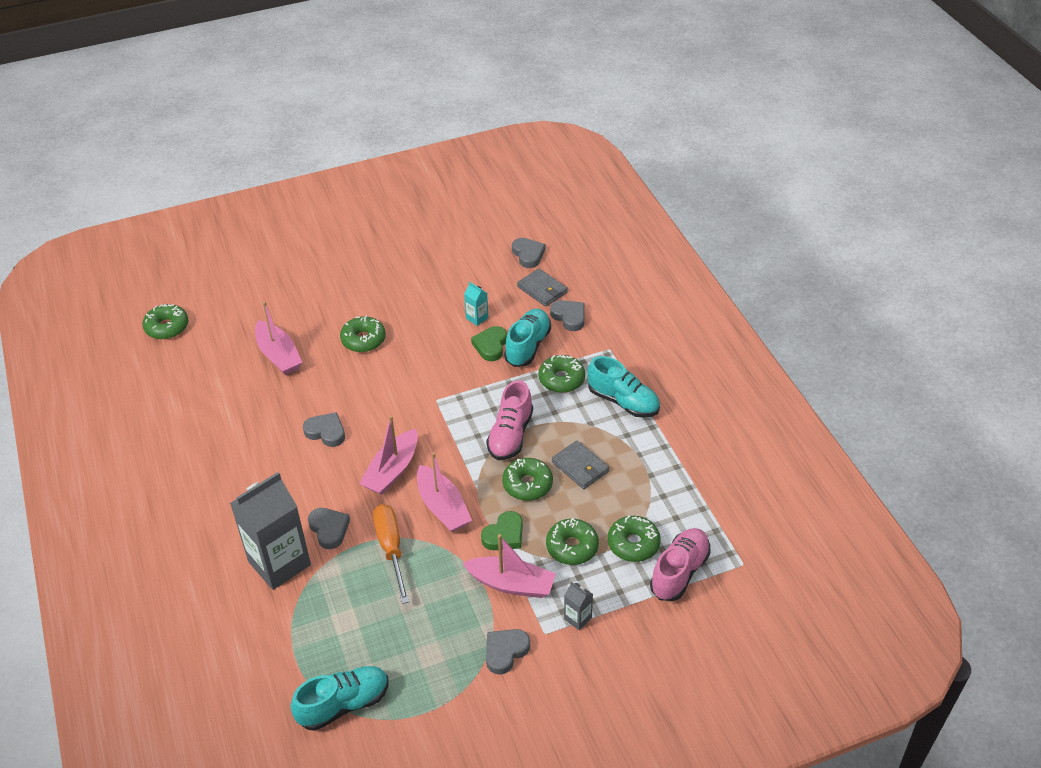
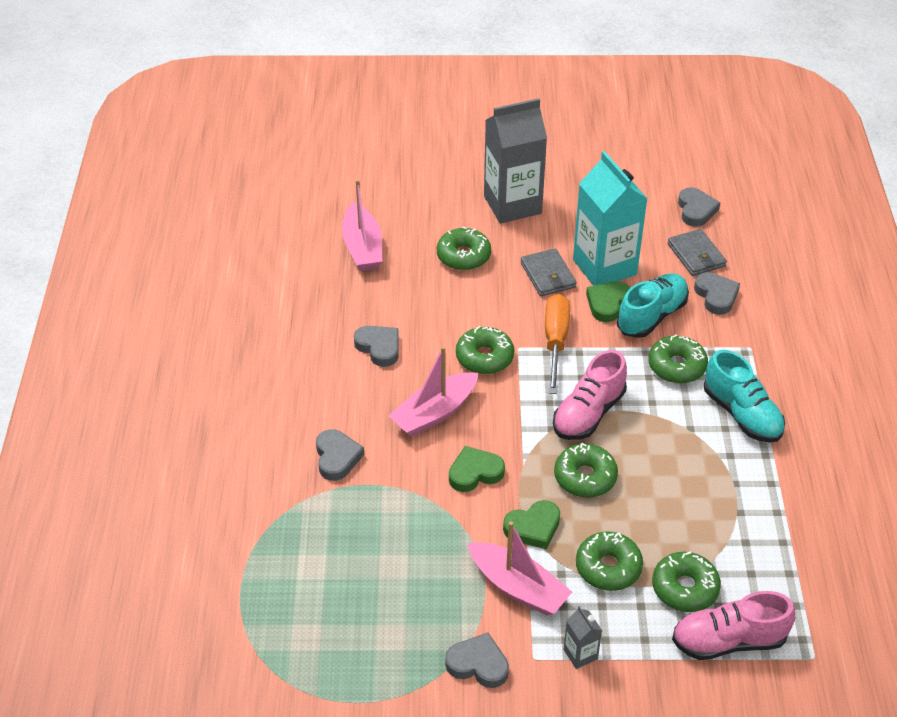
camera: 20 degrees right, 0 degrees up
(167, 327) = (256, 184): green donut -> green donut (484, 357)
(279, 563) = (267, 478): grey carton -> grey carton (512, 205)
(343, 704) = (270, 660): turquoise shoe -> none
(391, 549) = (396, 502): orange screwdriver -> orange screwdriver (555, 342)
(443, 507) = (475, 473): pink boat -> green heart
(477, 318) = (604, 267): turquoise carton -> turquoise carton, size x2.38
(505, 652) = (478, 664): grey heart -> grey heart turned 45 degrees clockwise
(580, 467) = (657, 476): grey wallet -> grey wallet (548, 275)
(679, 572) = (728, 641): pink shoe -> pink shoe turned 150 degrees counterclockwise

